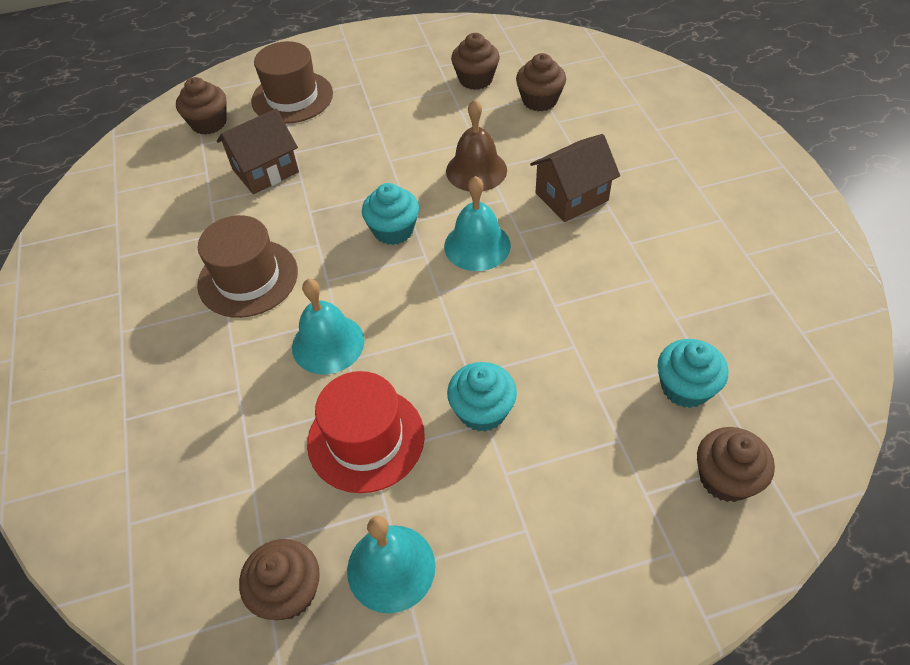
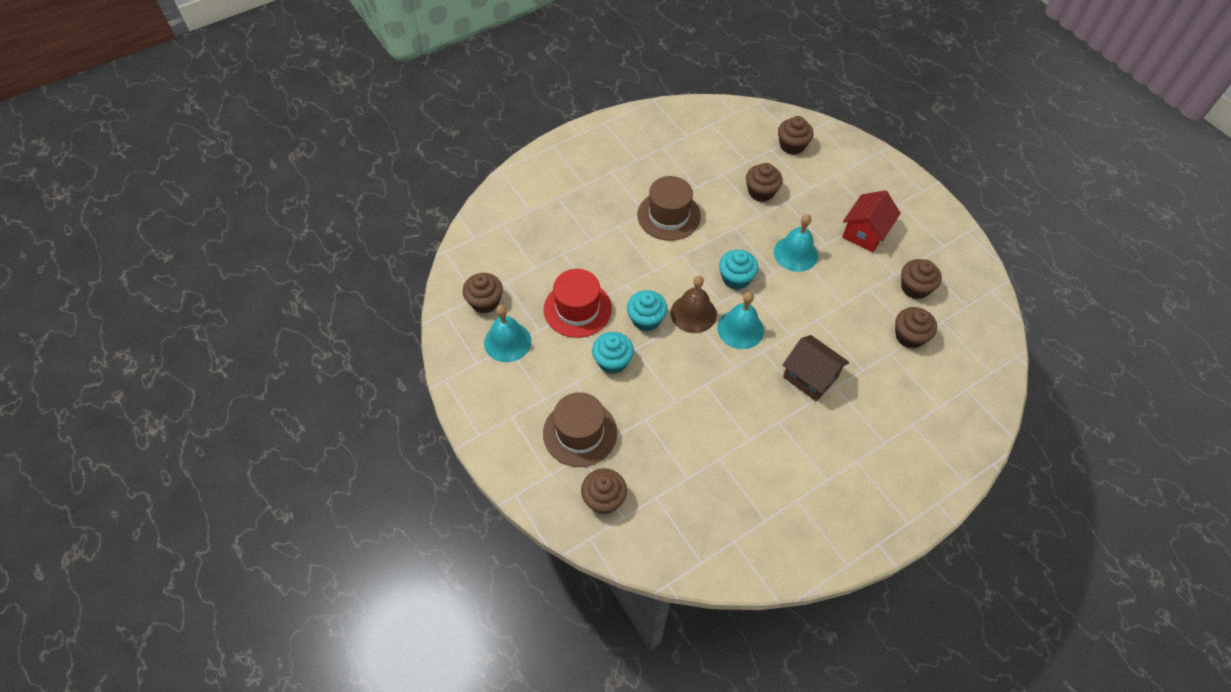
camera: 70 degrees right, 5 degrees up
(265, 170) = (761, 192): brown house -> brown cupcake
(292, 97) = (839, 181): brown hat -> brown hat (580, 433)
(328, 344) = (634, 271): turquoise bell -> turquoise bell (795, 253)
(380, 96) = (865, 233): none -> red house
(476, 170) = (812, 312): brown bell -> brown bell (693, 313)
(685, 387) = (663, 470): turquoise cupcake -> turquoise cupcake (646, 319)

